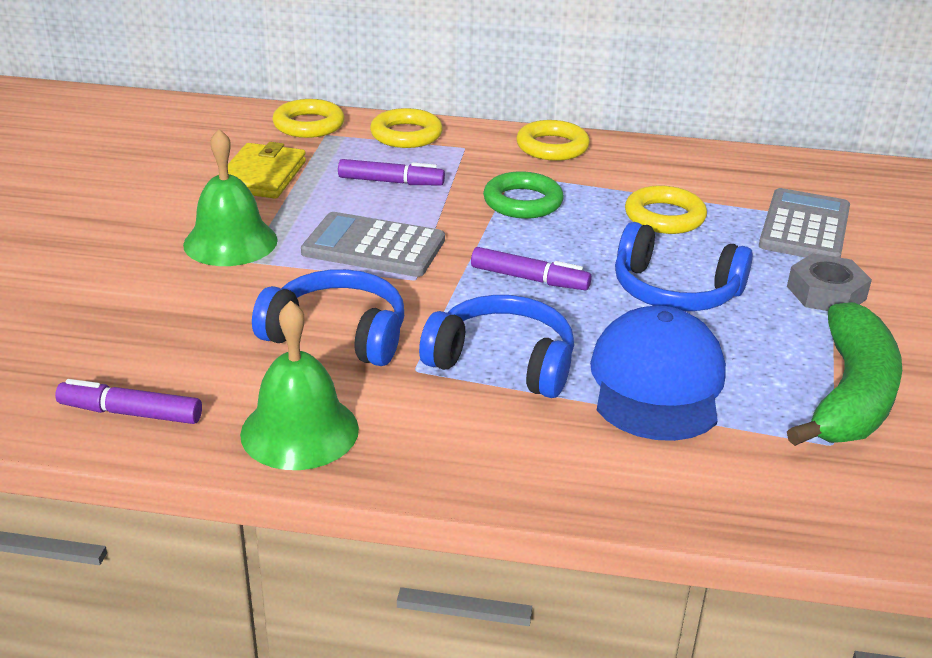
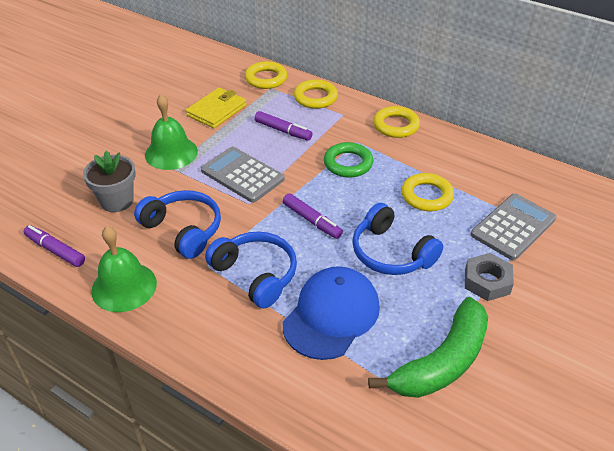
camera: 25 degrees right, 10 degrees up
(188, 322) = (117, 201): none -> grey flower pot

